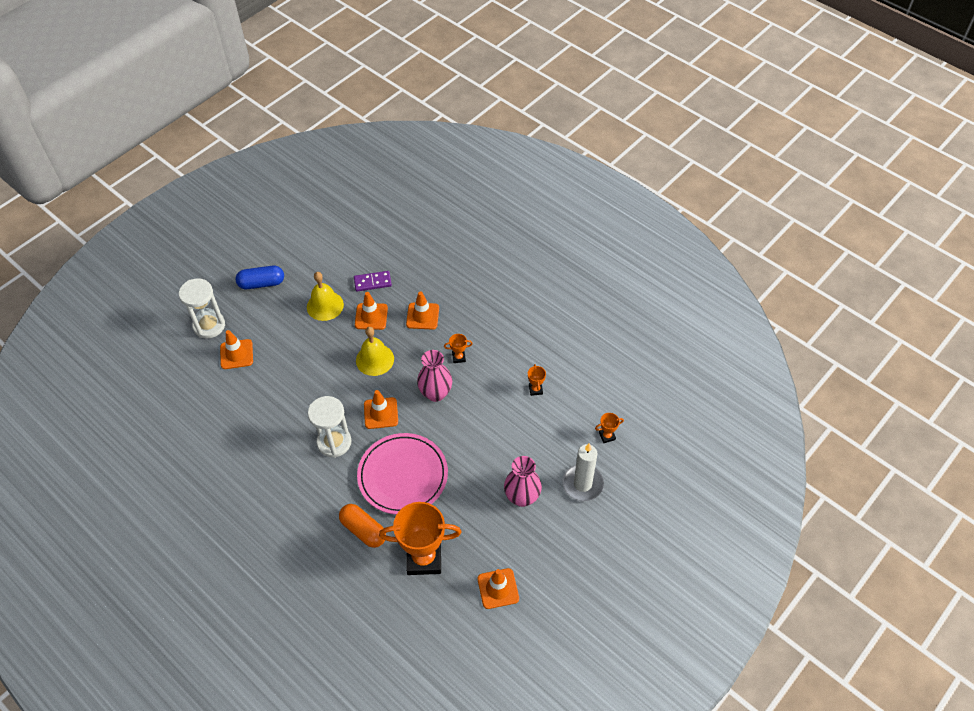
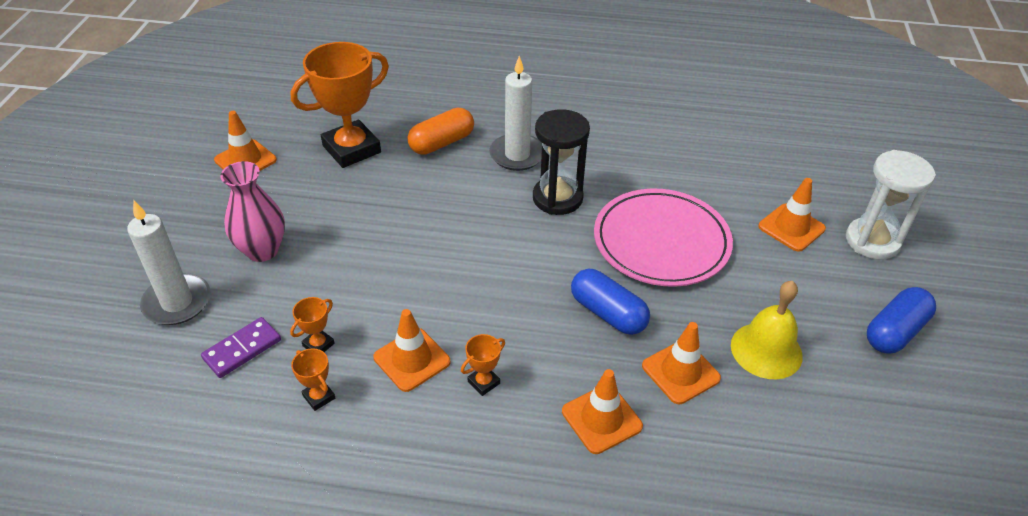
camera: 145 degrees right, 10 degrees down
(326, 491) = (517, 155): none -> white candle
(334, 442) = (557, 198): white hourglass -> black hourglass
(363, 530) = (442, 143): orange capsule -> orange capsule turned 45 degrees counterclockwise
(372, 282) = (742, 432): purple domino -> purple domino (242, 349)
(375, 359) = (608, 313): yellow bell -> blue capsule
(381, 413) = (531, 253): orange traffic cone -> orange traffic cone (412, 359)
(403, 475) = (440, 205): pink plate -> pink plate (661, 241)
(435, 393) = (477, 313): pink vase -> none
(607, 436) = (158, 384): orange trophy -> orange trophy (318, 345)

